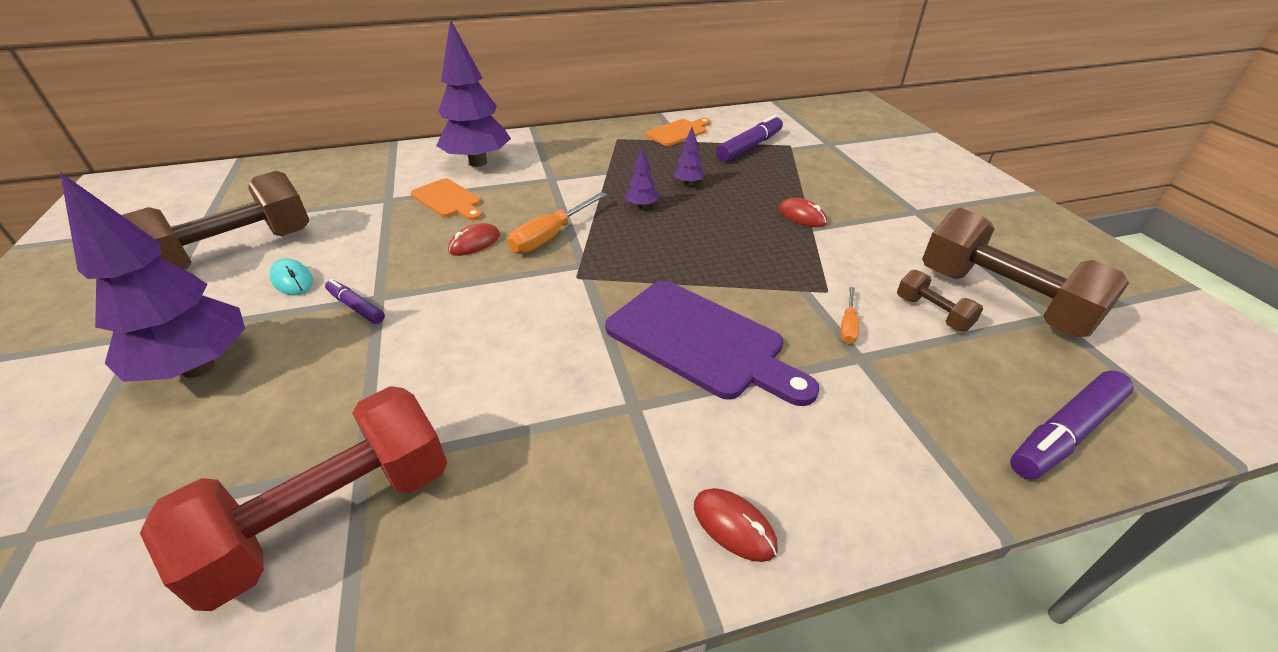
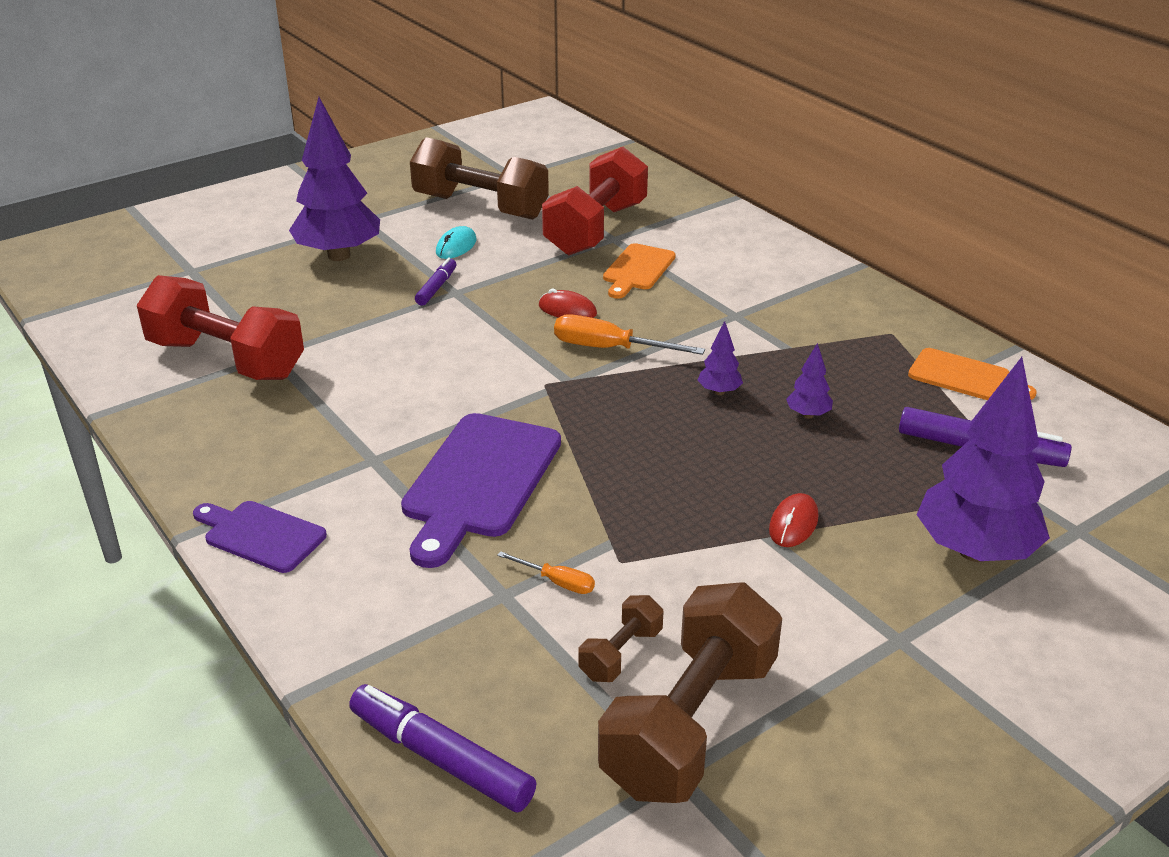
camera: 70 degrees right, 5 degrees down
(362, 203) = (596, 229): none -> red dumbbell
(478, 162) = (733, 260): purple tree -> purple tree (975, 551)
(734, 526) = (260, 535): red mouse -> purple cutting board
(848, 326) = (557, 582): orange screwdriver -> orange screwdriver turned 150 degrees counterclockwise

